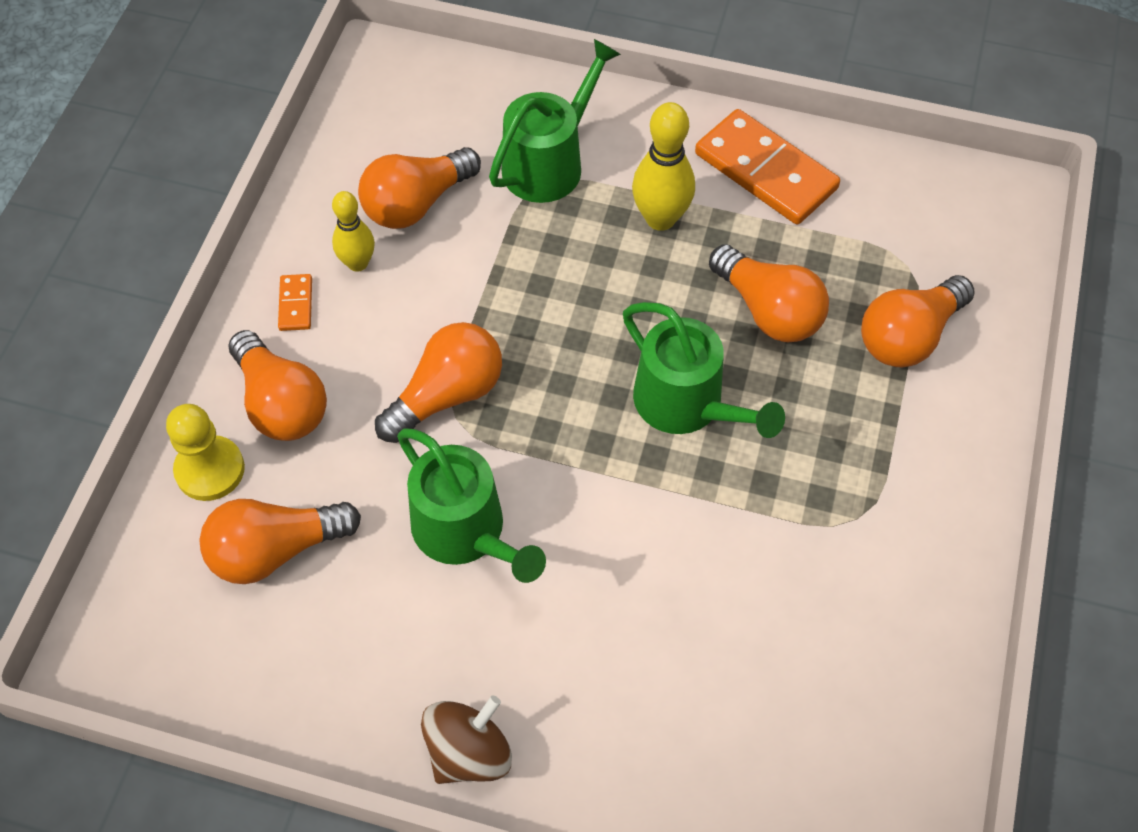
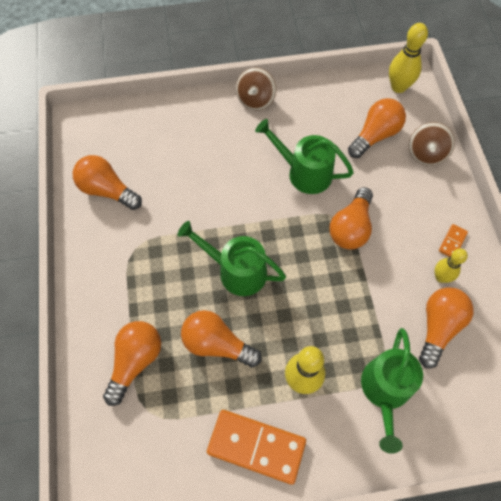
camera: 155 degrees right, 5 degrees up
(140, 642) = (398, 87): none -> yellow bowling pin
(210, 470) = (426, 154): yellow pawn -> brown spinning top
(281, 403) = (420, 193): orange light bulb -> orange light bulb (107, 190)
(295, 304) = (452, 242): orange domino -> orange domino turned 60 degrees clockwise

